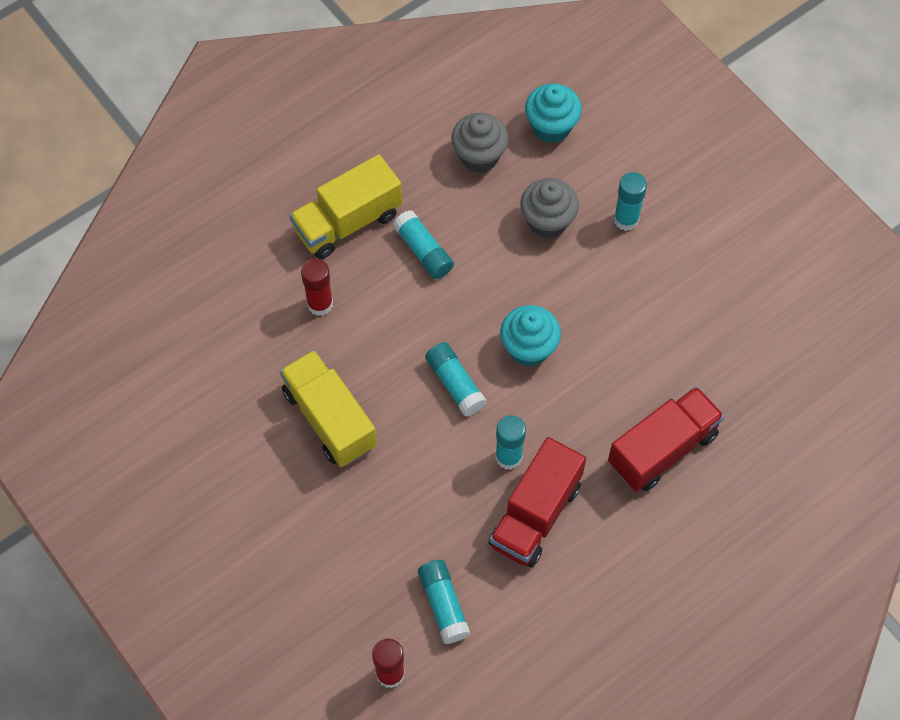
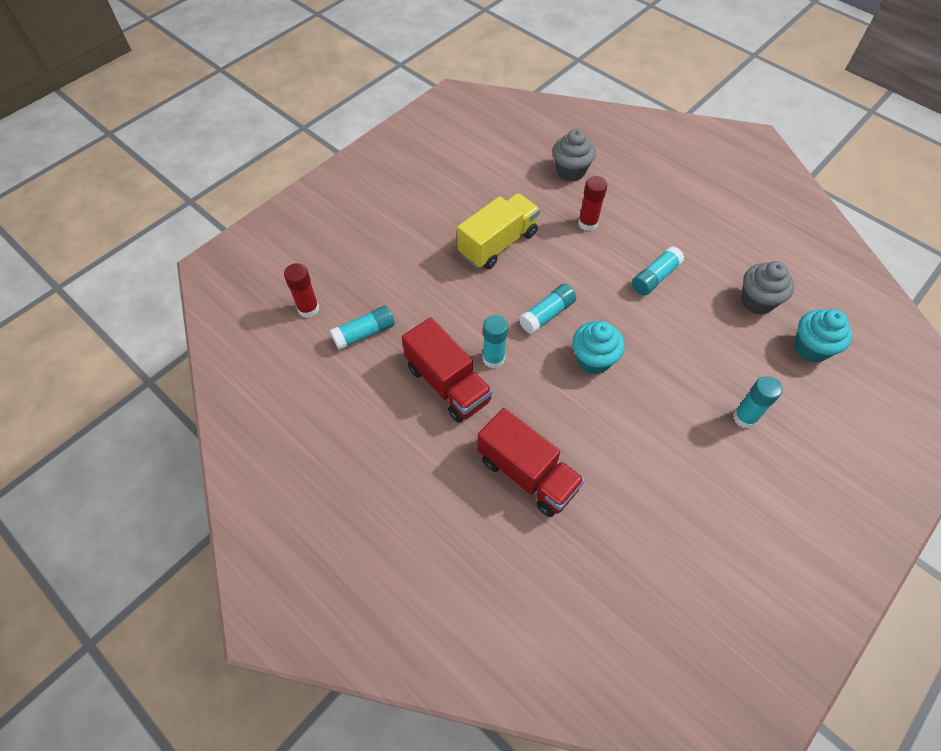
camera: 80 degrees right, 5 degrees down
(347, 222) = (661, 228): yellow truck -> none
(535, 514) = (447, 384): red truck -> red truck turned 150 degrees counterclockwise
(547, 221) = (717, 357): grey cupcake -> grey cupcake (570, 171)

